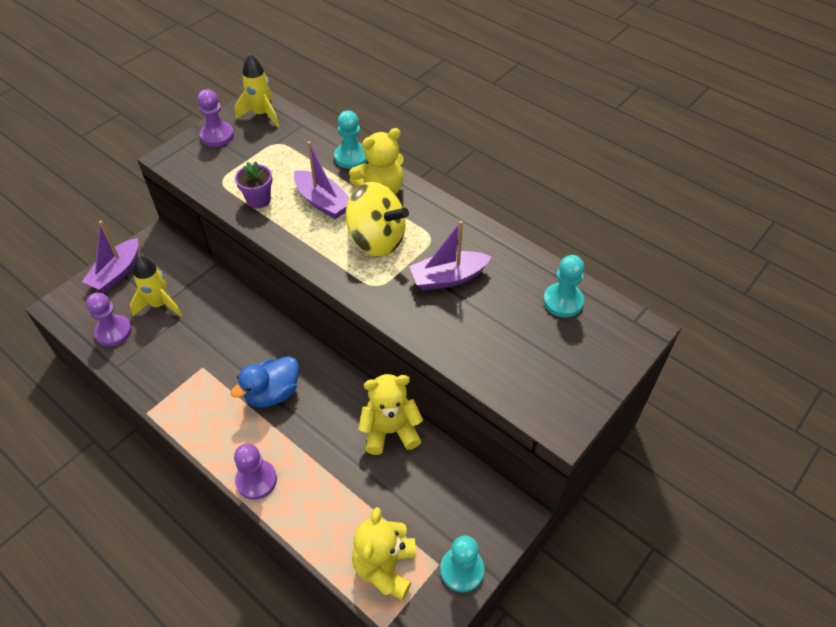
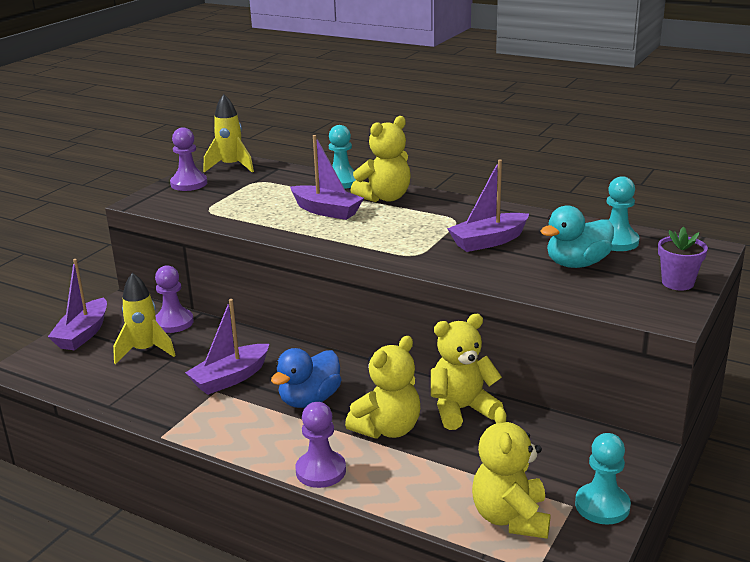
camera: 10 degrees left, 25 degrees down
(113, 332) = (95, 378): purple pawn -> purple pawn (173, 322)
(217, 353) = (230, 378): none -> purple boat
(258, 200) = (255, 217): purple flower pot -> purple flower pot (677, 283)
(323, 442) = (387, 429): none -> yellow teddy bear
(377, 240) = (398, 227): yellow spinning top -> none
(513, 329) = (577, 264): none -> turquoise duck

